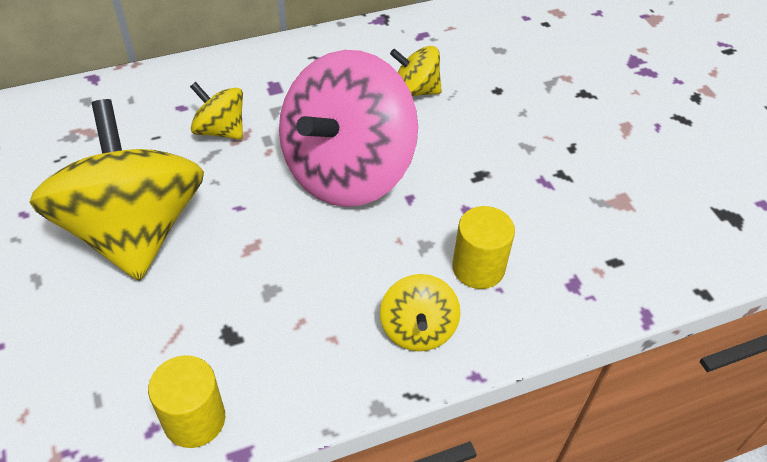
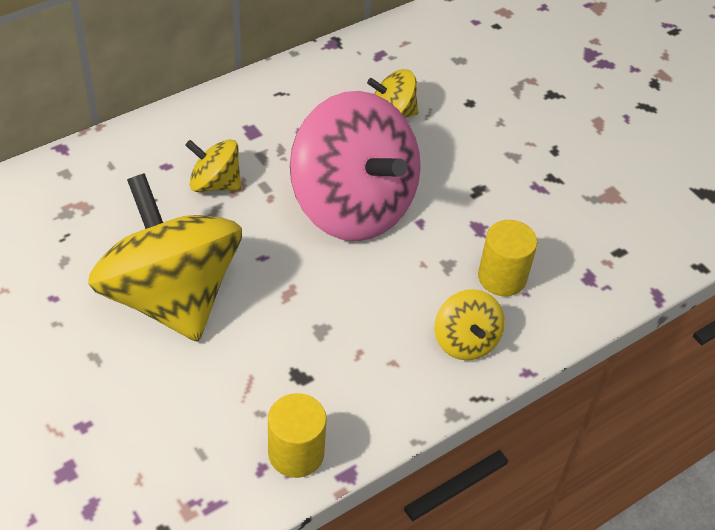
camera: 15 degrees left, 0 degrees up
(347, 171) = (353, 205): pink spinning top -> pink spinning top turned 60 degrees counterclockwise

